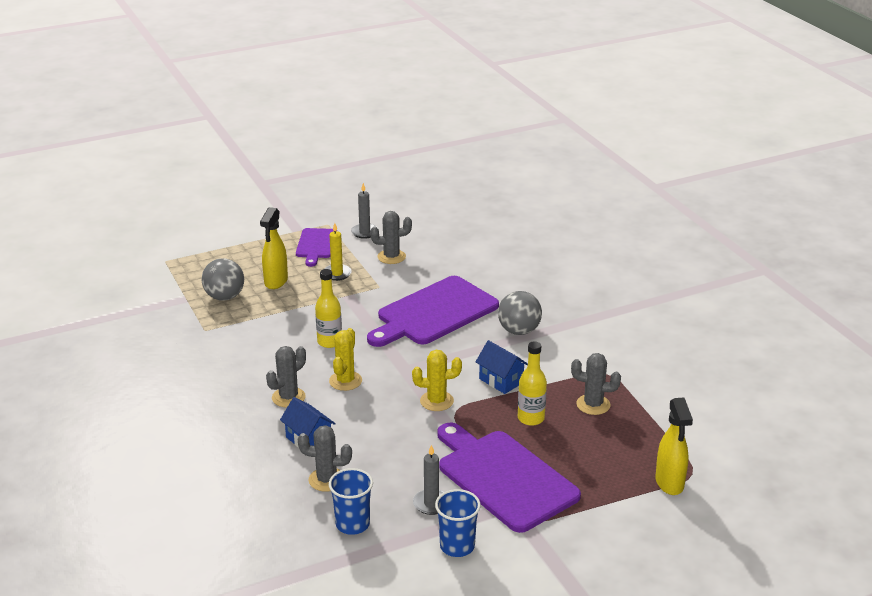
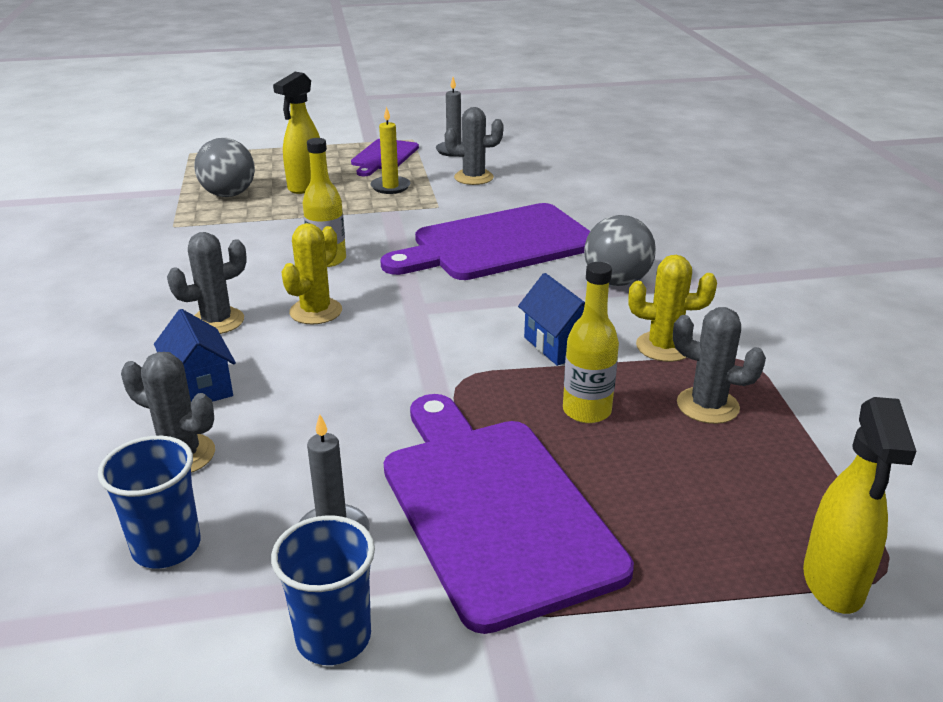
camera: 15 degrees right, 0 degrees up
(436, 401) = (439, 360): yellow cactus -> yellow cactus (664, 347)

